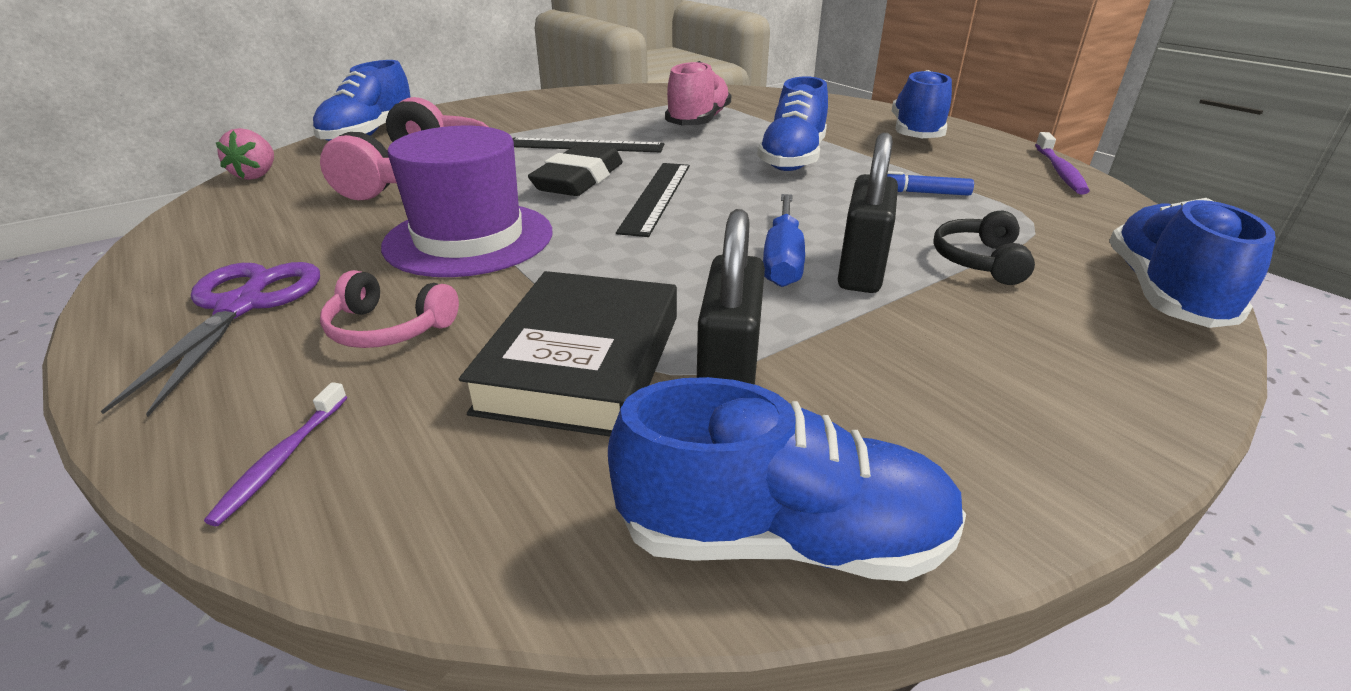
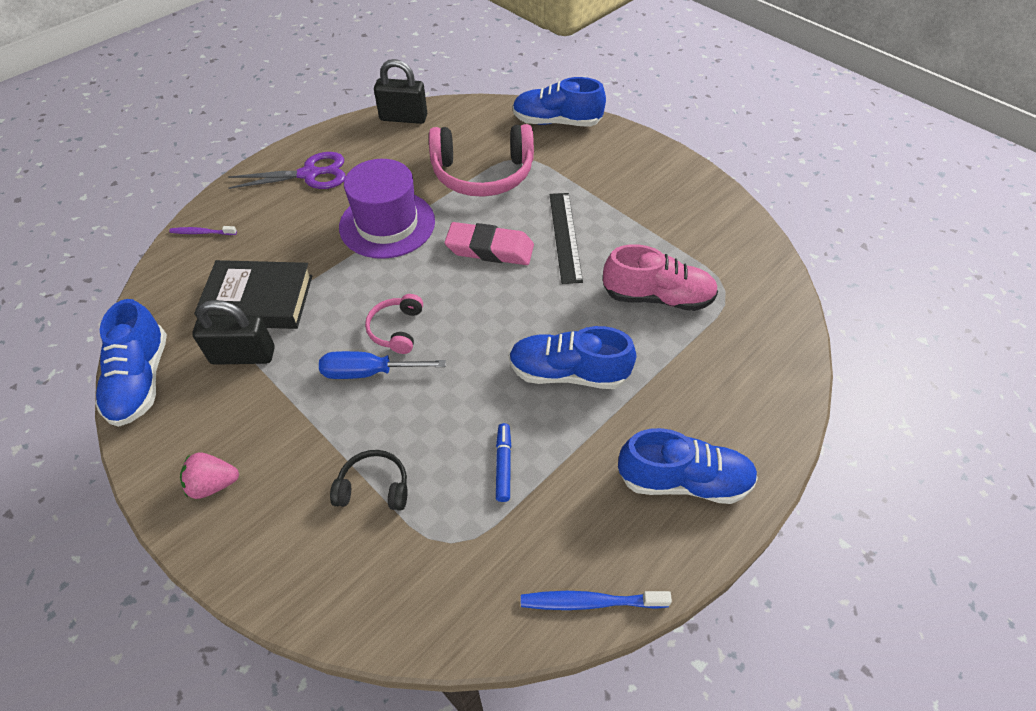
camera: 80 degrees right, 20 degrees up
(257, 175) = (467, 108): pink strawberry -> pink strawberry (213, 484)
(388, 328) = (289, 227): pink headphones -> pink headphones (396, 329)
(579, 179) = (490, 249): black eraser -> pink eraser
(656, 196) = (465, 295): black ruler -> none
(861, 270) = (356, 414): black padlock -> black padlock (403, 118)
(1059, 171) = (590, 602): purple toothbrush -> blue toothbrush
(1163, 293) = (328, 599): blue shoe -> none

